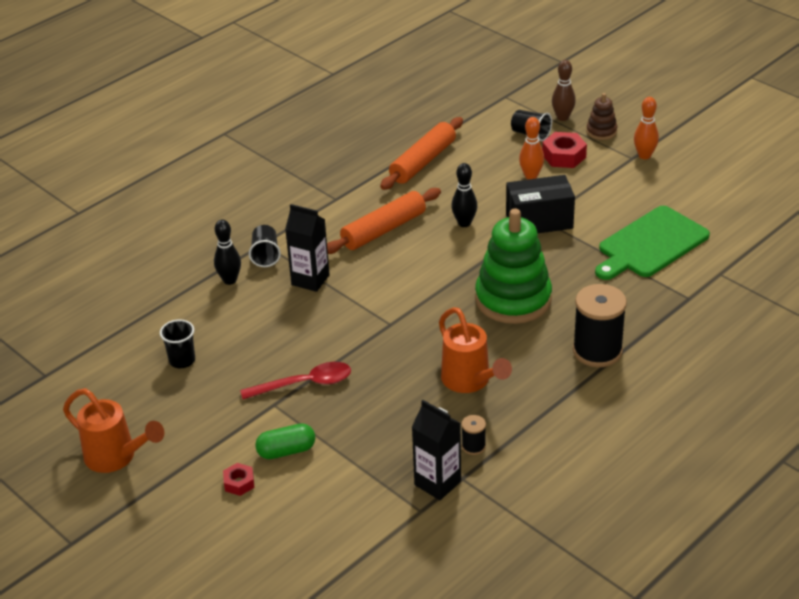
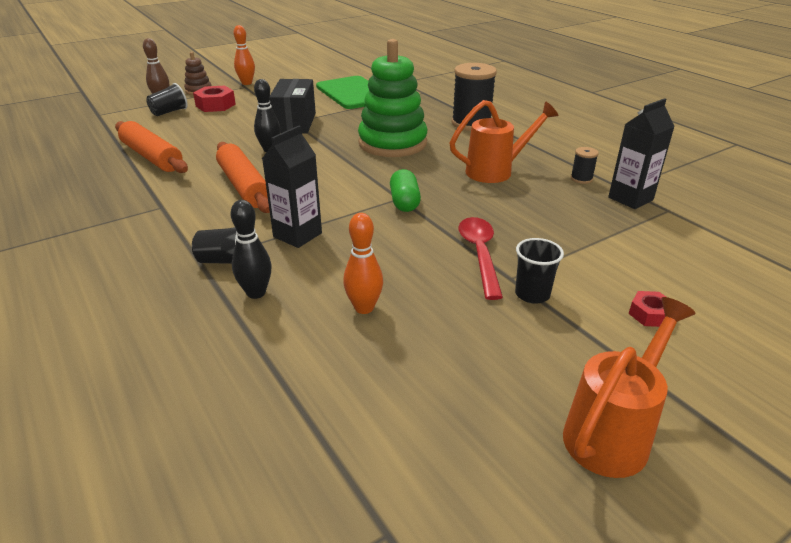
camera: 80 degrees left, 5 degrees down
(182, 360) = (406, 348): black cup -> black cup (532, 294)
(286, 451) = (591, 276): green capsule -> green capsule (404, 202)
(531, 176) = (229, 118): orange bowling pin -> orange bowling pin (364, 308)

